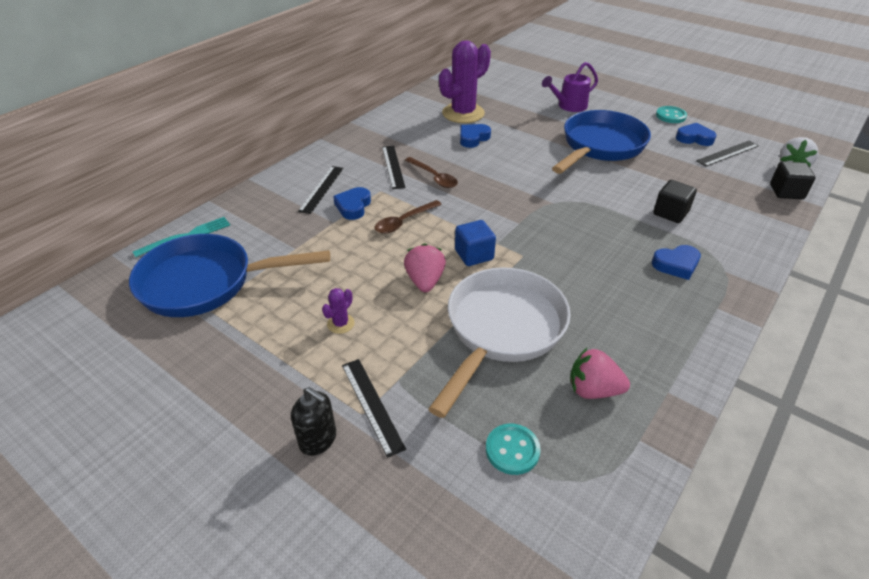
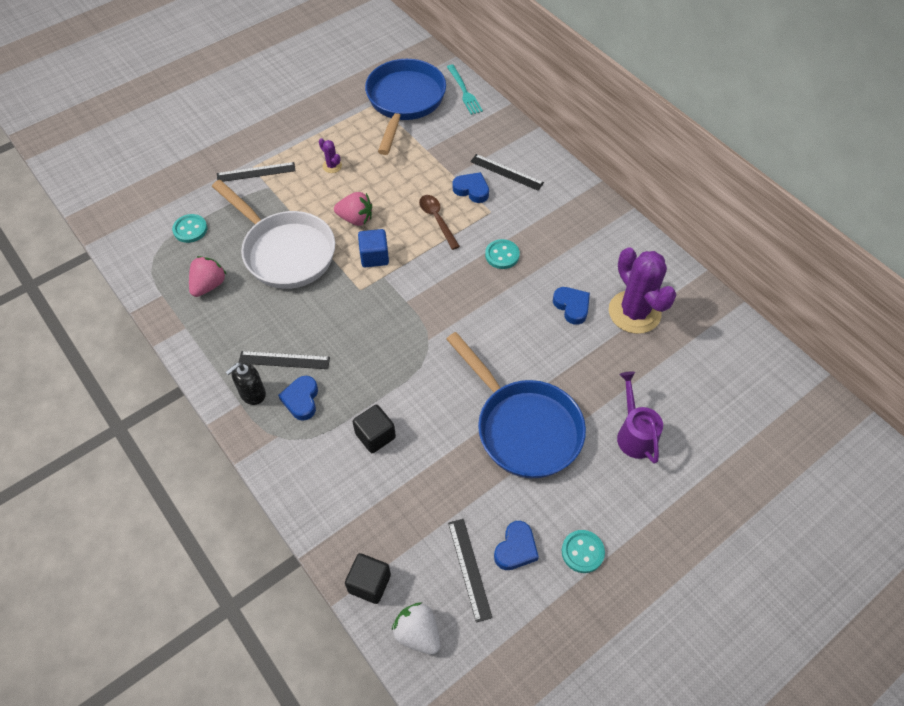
camera: 105 degrees right, 15 degrees up
(318, 439) = (244, 146): black soap dispenser -> black soap dispenser (252, 394)
(393, 166) = (531, 227): black ruler -> black ruler (284, 360)
(434, 177) = (502, 255): brown spoon -> turquoise button

